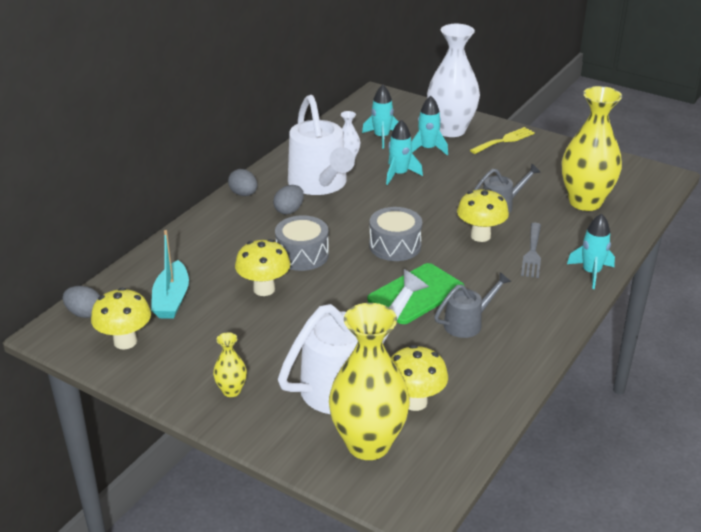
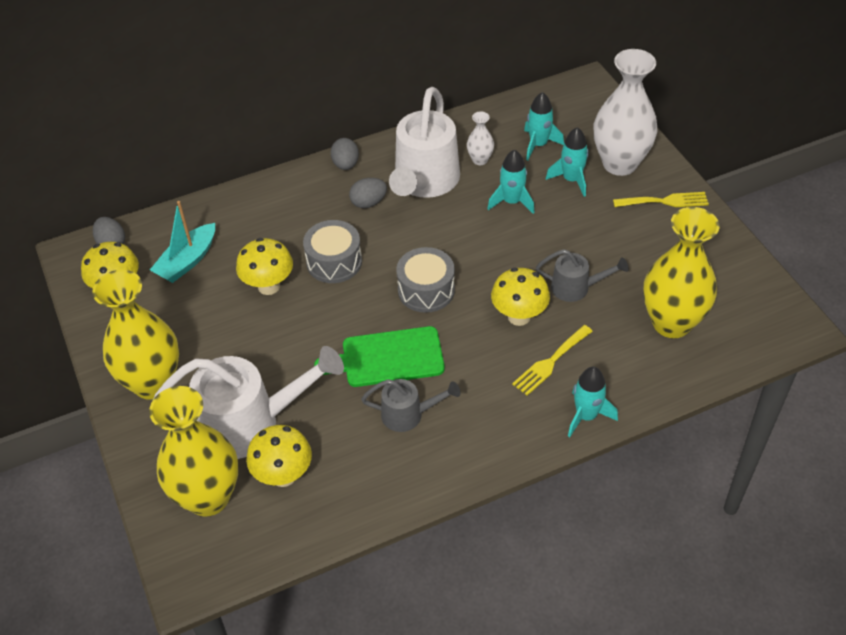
camera: 35 degrees right, 15 degrees up
(231, 391) = (153, 383): yellow vase -> yellow vase, size x2.24
(532, 253) = (550, 362): grey fork -> yellow fork

